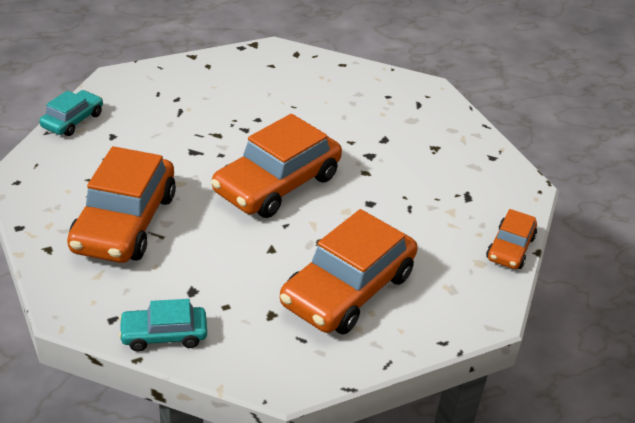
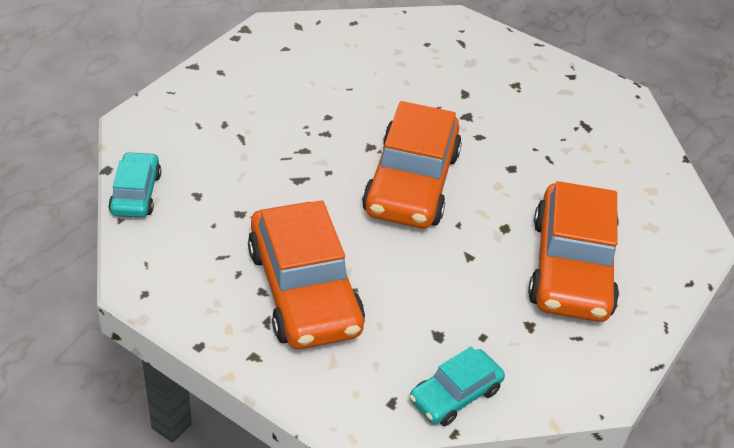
camera: 30 degrees left, 5 degrees up
(510, 248) = (663, 164): orange car -> none

